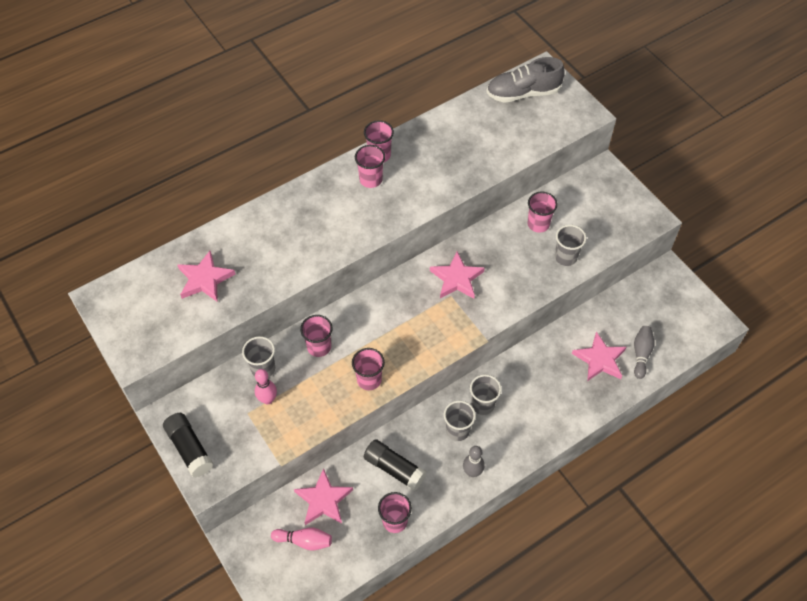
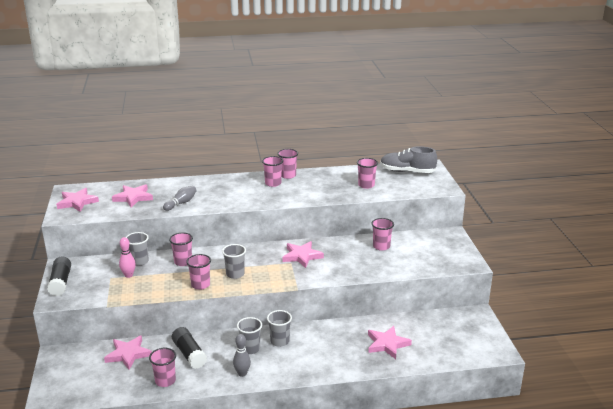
camera: 25 degrees right, 30 degrees down
(133, 319) = (77, 202): none -> pink star
(304, 541) = (96, 370): pink bowling pin -> none
(490, 141) = (366, 185): none -> pink cup
(565, 257) = (388, 266): grey cup -> grey cup (235, 274)
(641, 354) = (422, 351): grey bowling pin -> grey bowling pin (181, 203)

